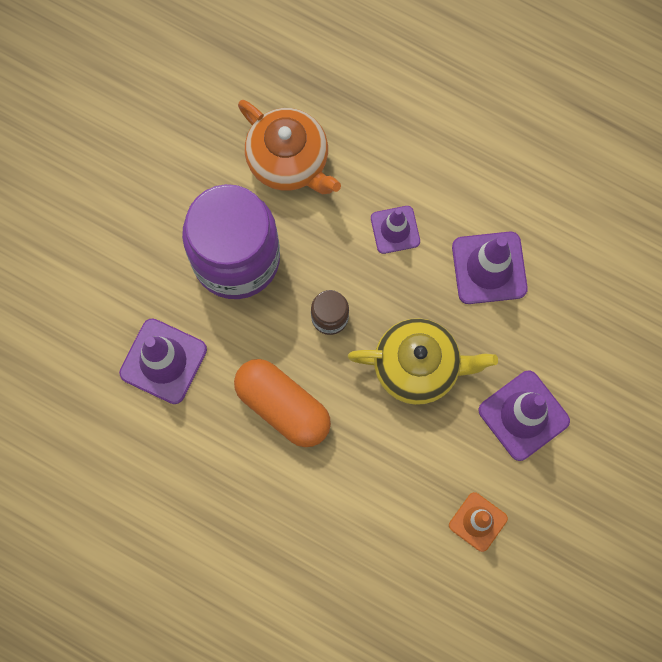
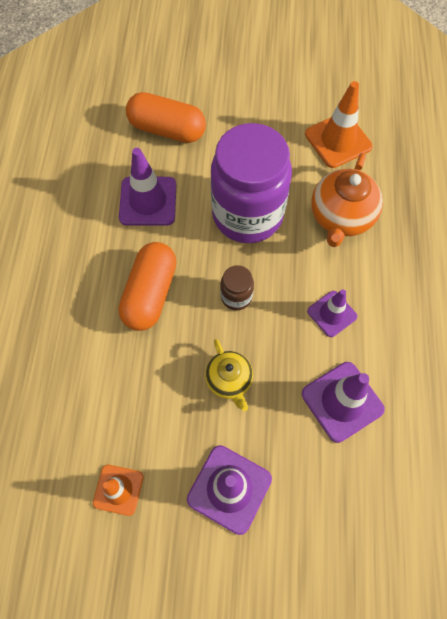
camera: 65 degrees right, 10 degrees down
(72, 297) = (167, 130): none -> orange capsule
(188, 110) = (338, 140): none -> orange traffic cone
(418, 366) = (229, 380): yellow teapot -> yellow teapot, size x0.62

